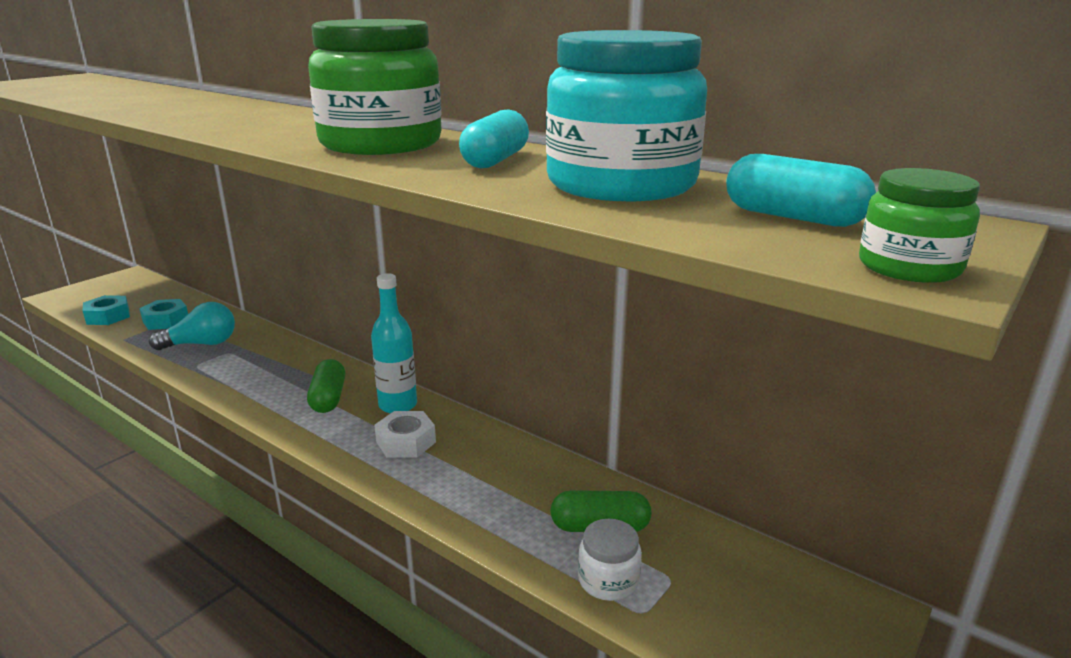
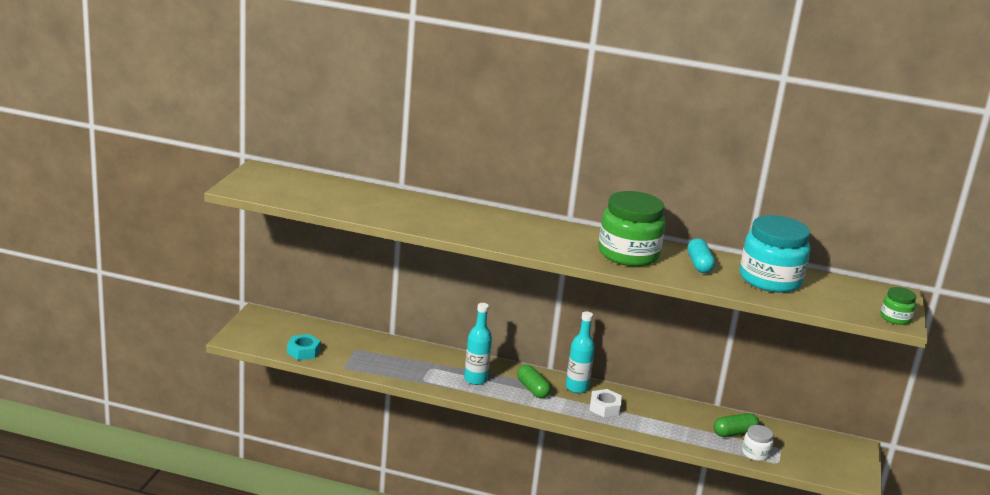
camera: 25 degrees left, 0 degrees up
(166, 320) = (351, 350): turquoise nut -> none
(201, 344) = (404, 364): turquoise light bulb -> none
(266, 374) = (475, 379): none -> turquoise bottle
(793, 217) = (846, 295): turquoise capsule -> none

